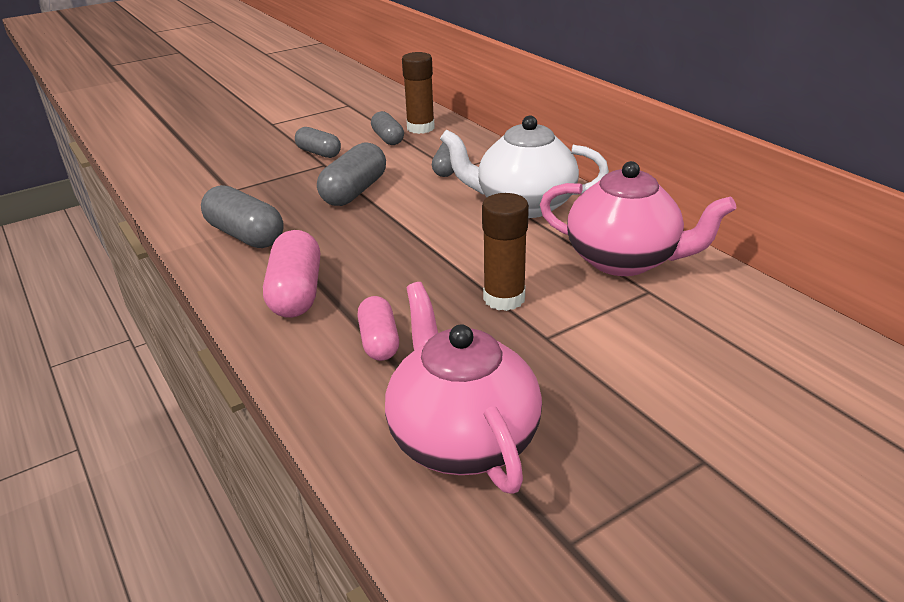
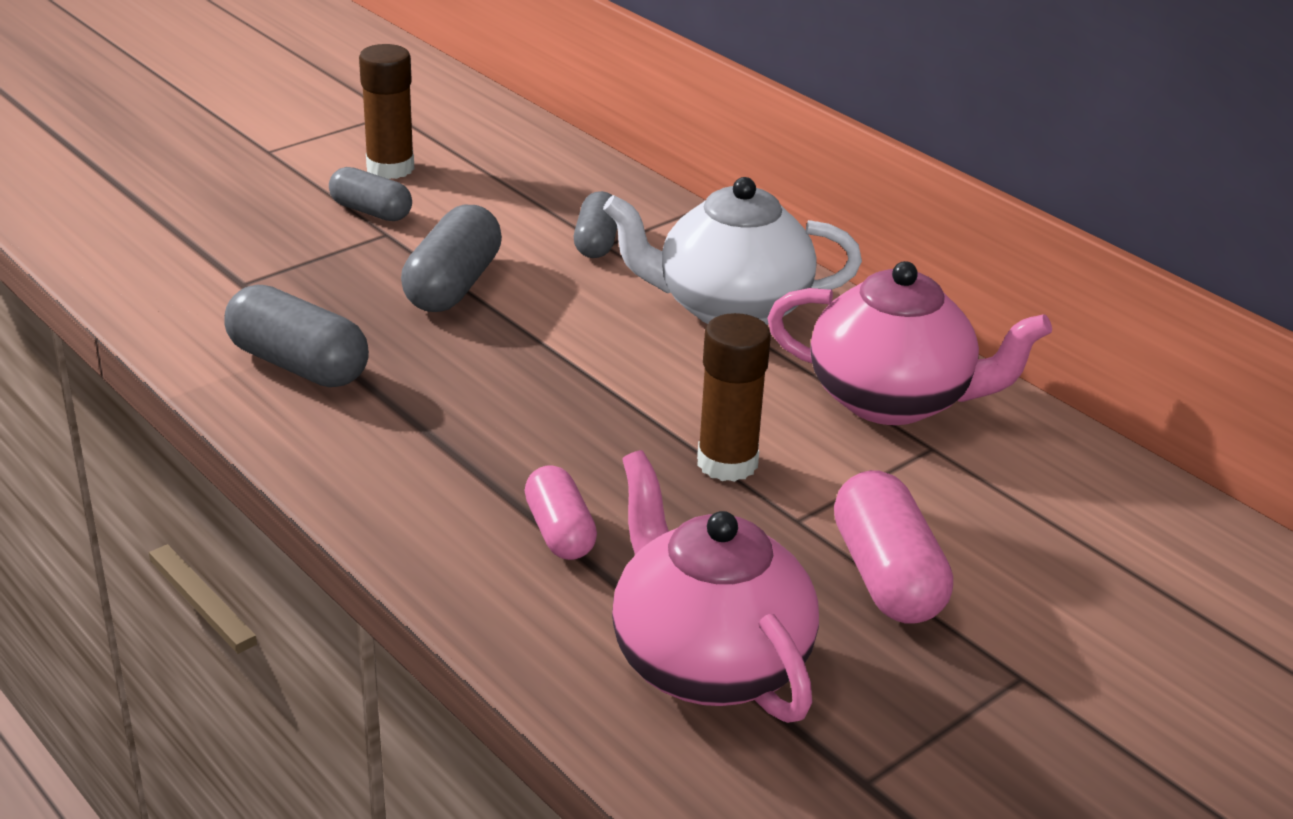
camera: 10 degrees left, 0 degrees up
(296, 293) = (412, 460): pink capsule -> pink capsule (887, 576)
(388, 138) = (481, 183): grey capsule -> none
(420, 128) = (532, 163): brown glue stick -> brown glue stick (390, 168)

